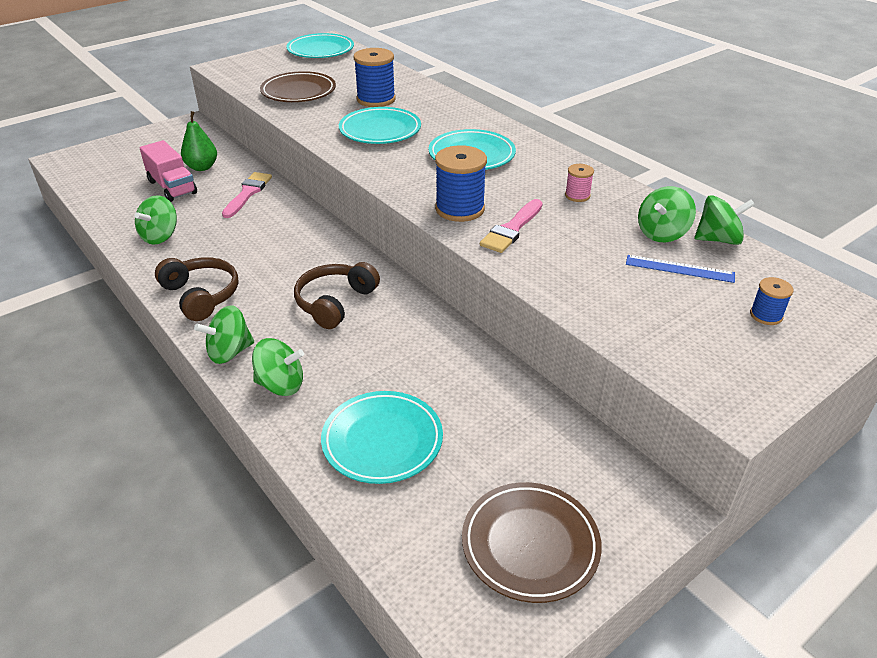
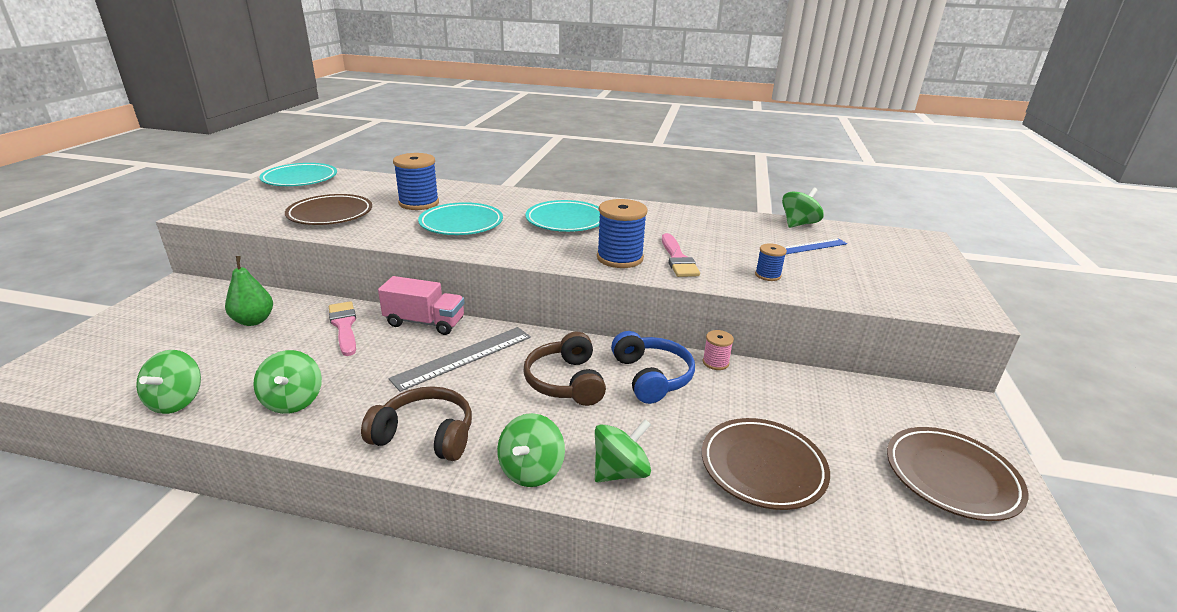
camera: 40 degrees left, 10 degrees down
(172, 187) = (241, 350): pink truck -> pink truck (425, 322)
(292, 251) = (463, 357): none -> grey ruler
(382, 441) = (762, 467): turquoise plate -> brown plate
(404, 330) = (651, 377): none -> blue headphones
(577, 195) = (681, 225): pink spool -> pink spool (715, 362)
(662, 233) = (766, 231): green spinning top -> green spinning top (177, 401)
(766, 315) = (890, 255): blue spool -> blue spool (767, 275)

